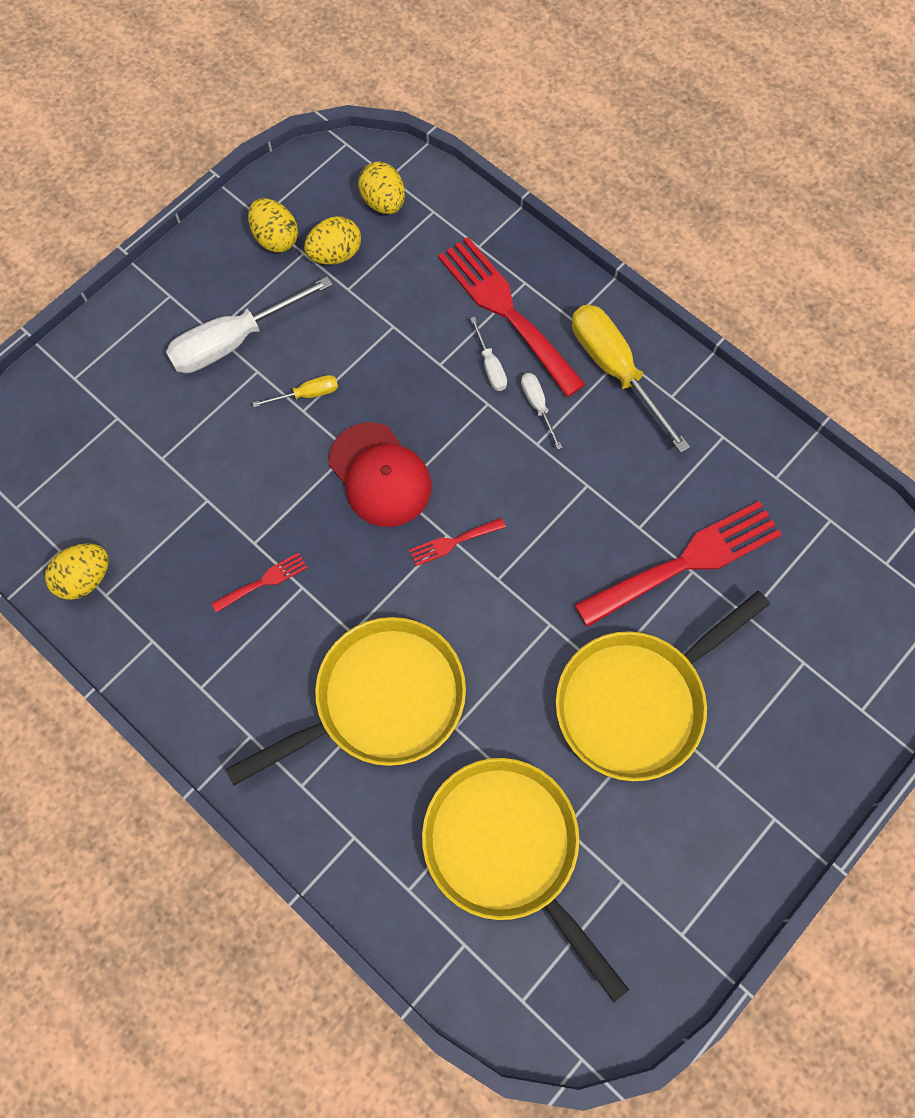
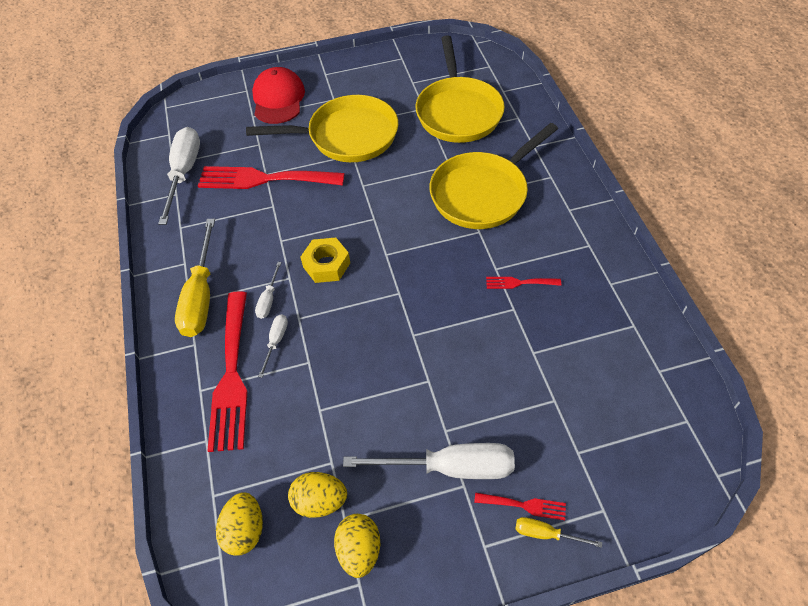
camera: 145 degrees left, 15 degrees down
(85, 578) = (645, 343): yellow egg -> none
(307, 394) = (418, 391): yellow screwdriver -> yellow screwdriver (546, 534)
(380, 475) = (403, 309): red cap -> red cap (278, 99)
(381, 700) = (482, 193): yellow pan -> yellow pan turned 45 degrees counterclockwise
(453, 542) = (385, 248): red fork -> red fork (524, 505)
(506, 482) = (326, 265): none -> yellow nut
(798, 512) = (184, 173): none -> white screwdriver

